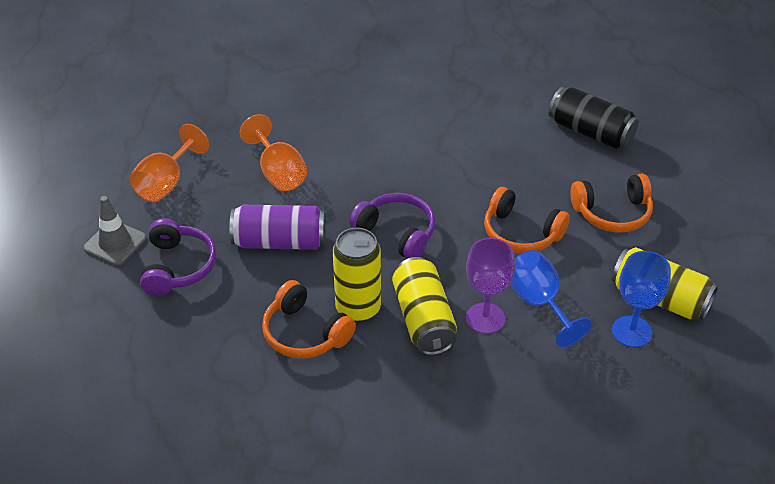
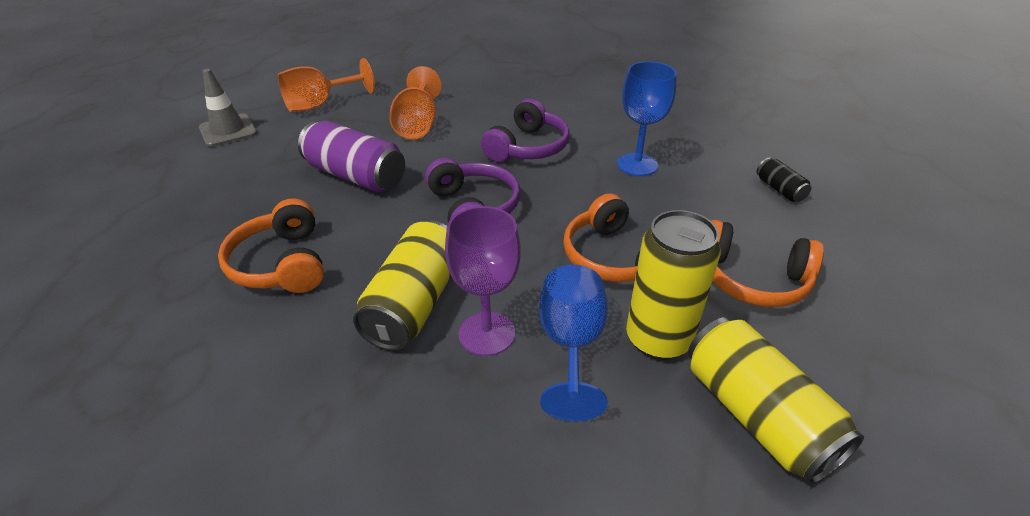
camera: 30 degrees right, 5 degrees down
(178, 267) = (249, 164): purple headphones -> purple headphones (527, 147)
(358, 308) = (359, 262): yellow can -> yellow can (658, 339)
(590, 132) = (779, 189): black can -> black can, size x0.49
(632, 331) = (679, 445): blue goblet -> blue goblet (637, 164)

